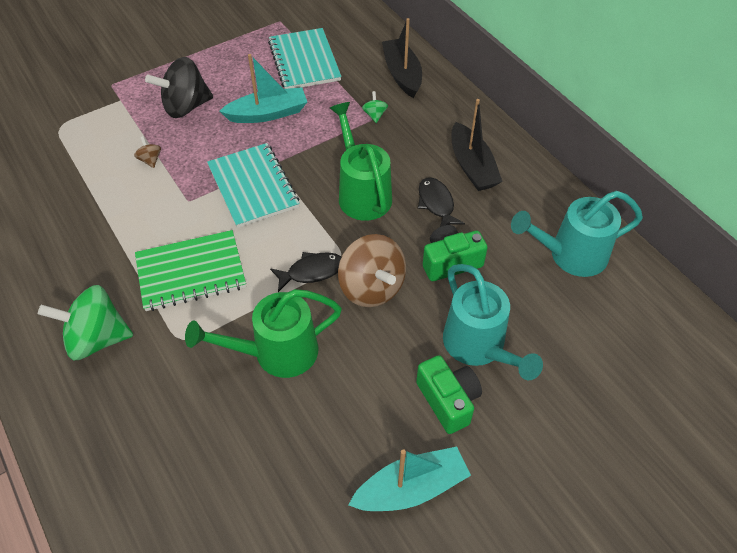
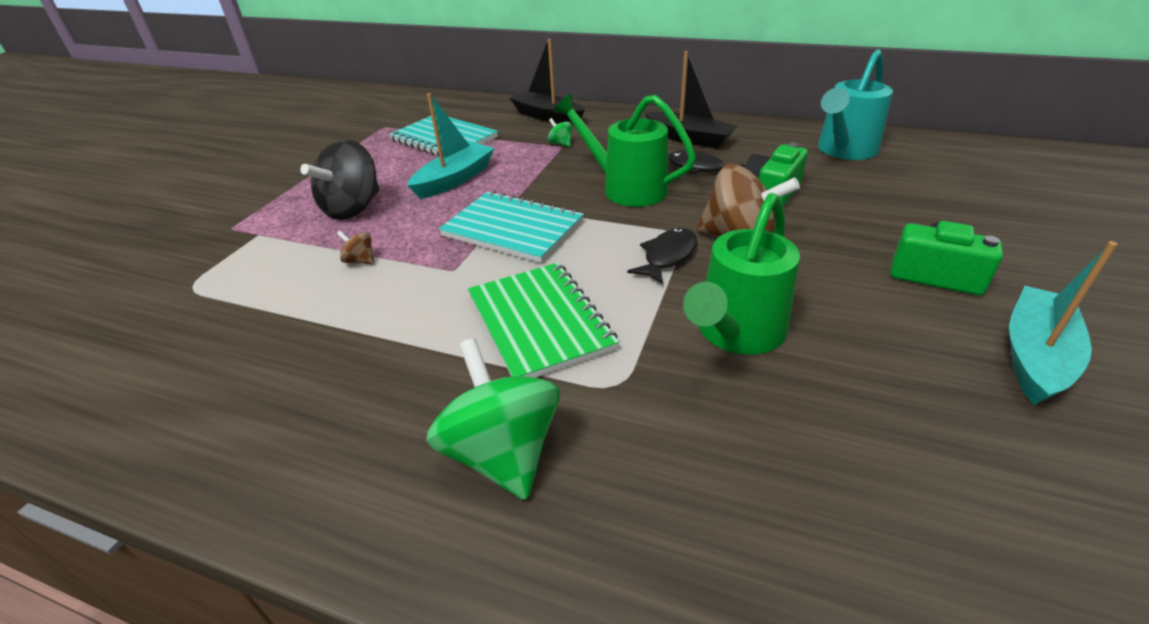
camera: 35 degrees left, 15 degrees down
(96, 339) = (502, 453): green spinning top -> green spinning top turned 105 degrees clockwise
(191, 272) = (539, 322): green notebook -> green notebook turned 60 degrees counterclockwise
(479, 347) = (889, 229): turquoise watering can -> none

